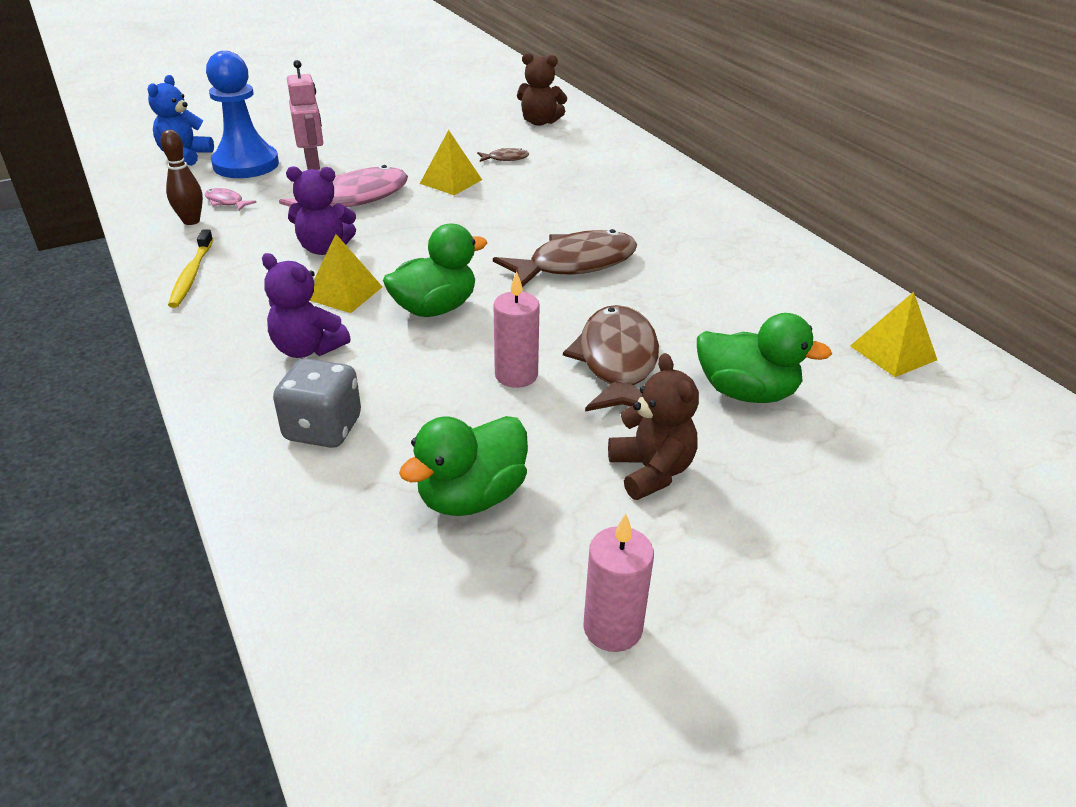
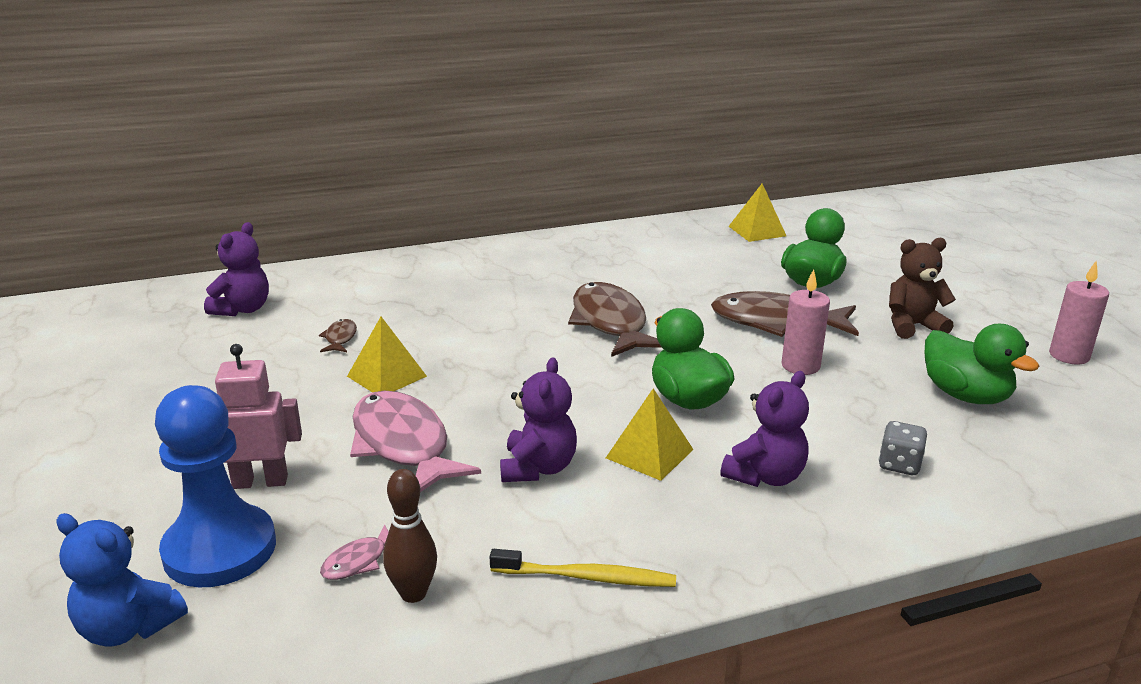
camera: 80 degrees left, 10 degrees down
(323, 429) = (899, 465): grey dice -> grey dice, size x0.63
(540, 122) = (243, 309): brown teddy bear -> purple teddy bear

